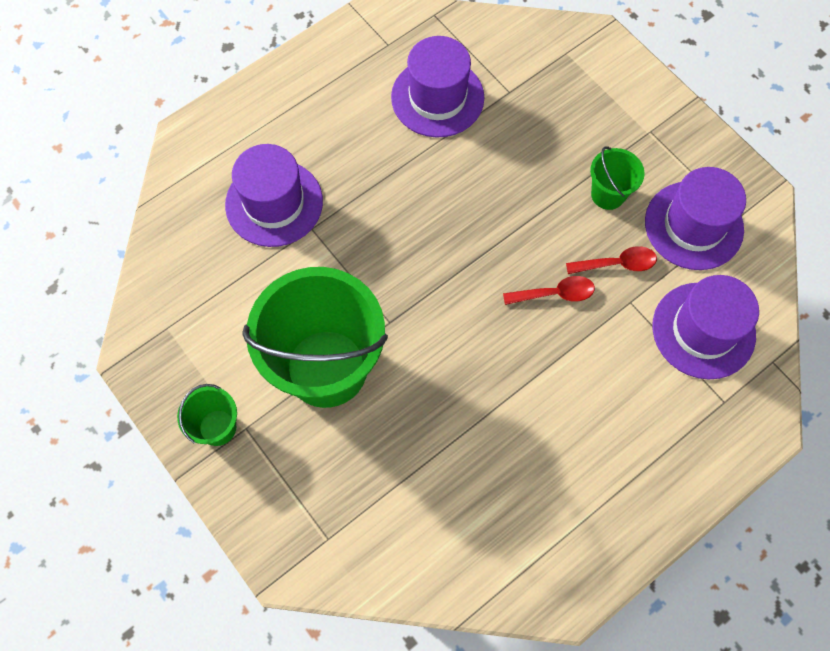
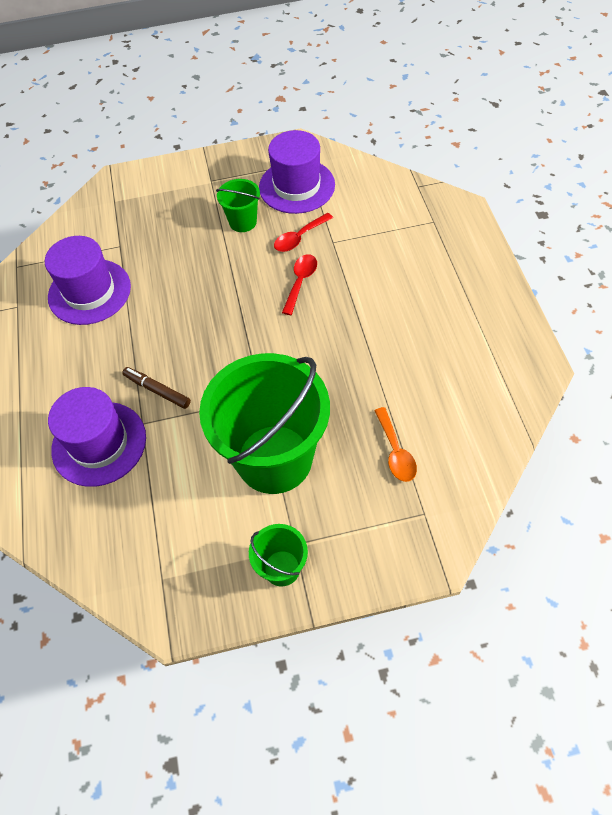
camera: 60 degrees left, 10 degrees down
(353, 222) = (157, 390): none -> brown marker
(386, 483) = (395, 451): none -> orange spoon
(617, 264) = (299, 238): red spoon -> red spoon turned 150 degrees counterclockwise
(703, 330) = (376, 211): purple hat -> none

